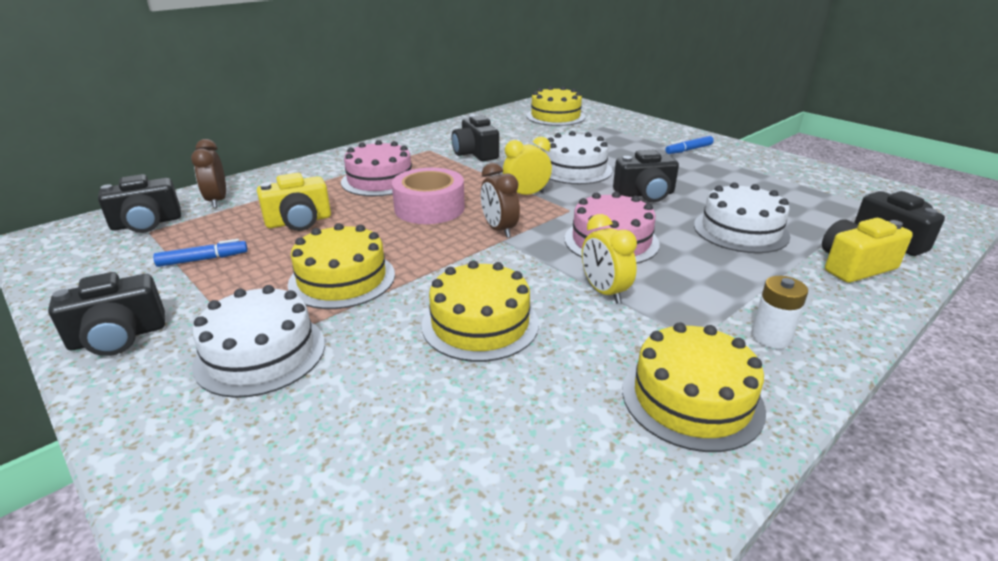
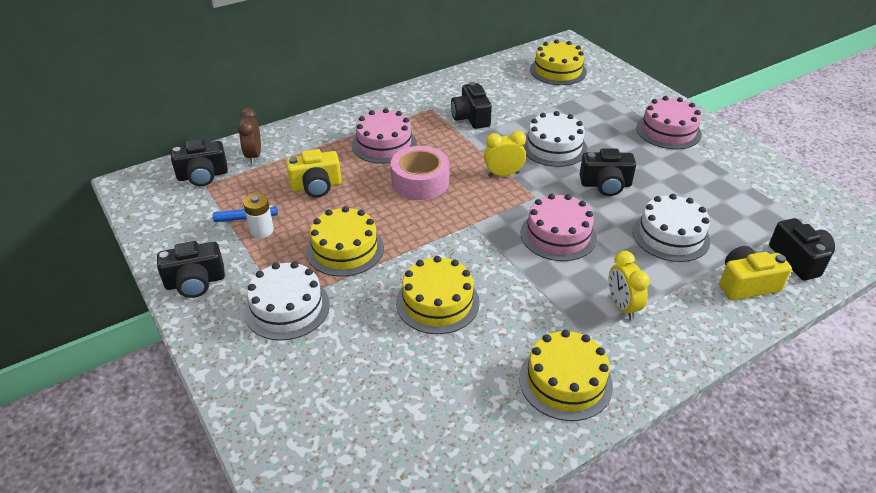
camera: 10 degrees right, 10 degrees up
(499, 229) = (471, 212): brown clock -> none
(604, 292) = (536, 285): yellow clock -> yellow clock (622, 306)
(688, 150) = (668, 131): blue marker -> pink cake
(770, 337) = (644, 341): white battery -> white battery (261, 230)

